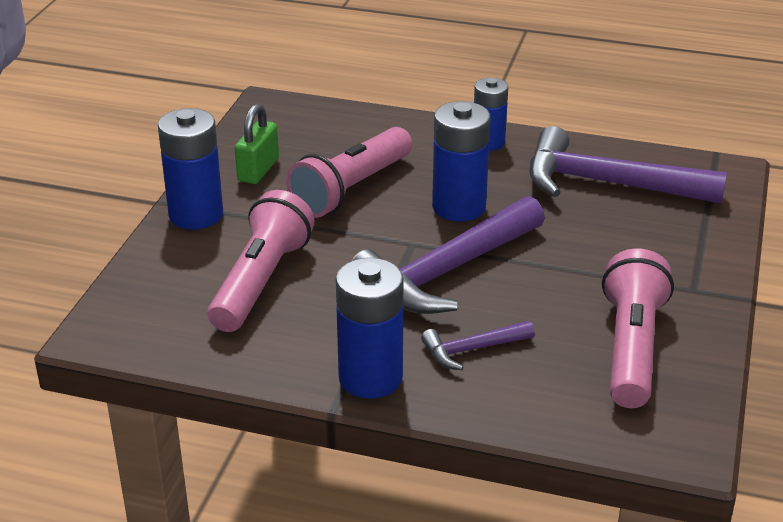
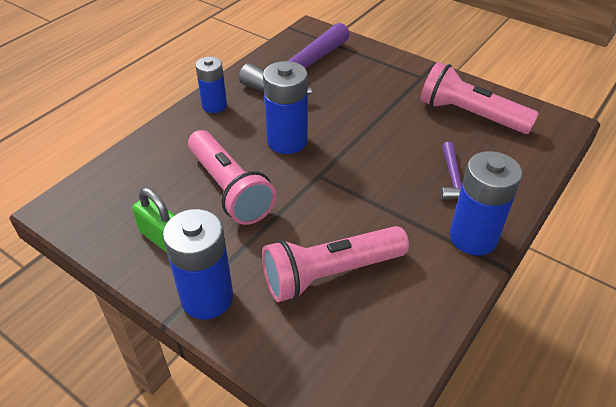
camera: 70 degrees left, 10 degrees up
(261, 281) = (331, 273): pink flashlight -> pink flashlight turned 60 degrees counterclockwise
(447, 271) = (362, 167): purple hammer -> none

